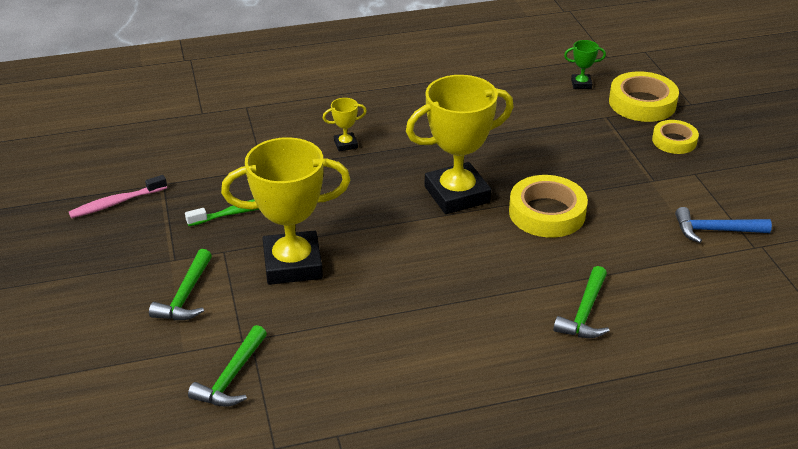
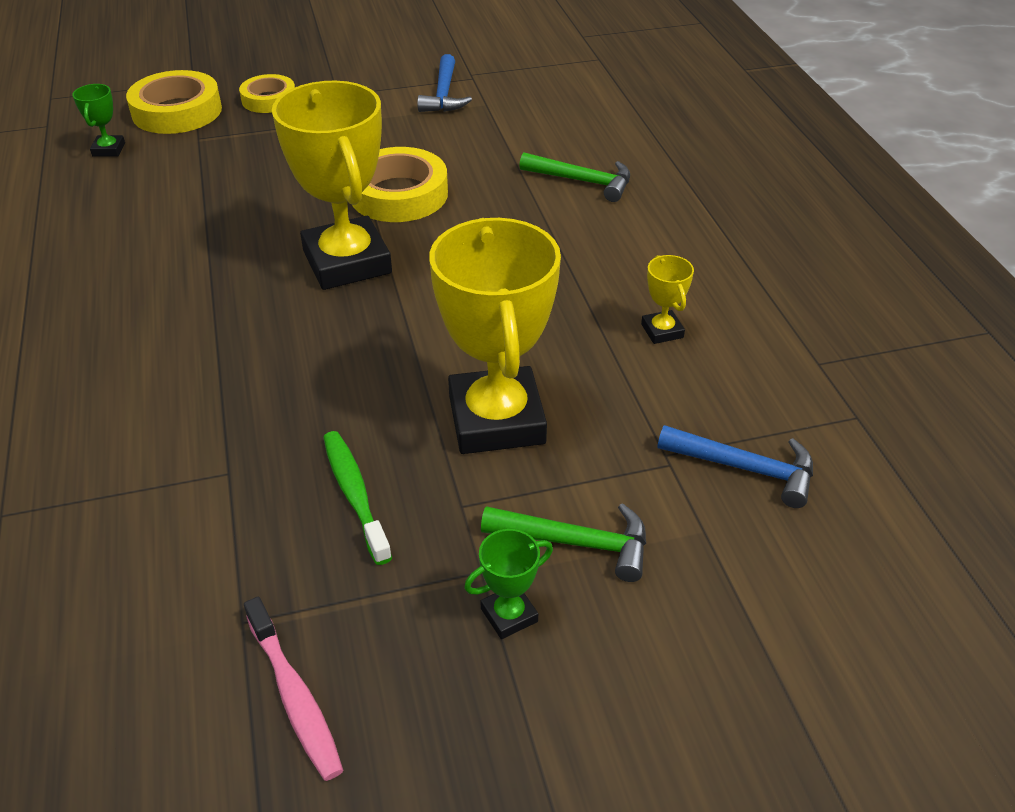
camera: 90 degrees left, 5 degrees up
(143, 269) = (509, 615): none -> green trophy
(232, 377) = (746, 468): green hammer -> blue hammer
(345, 144) = (185, 372): yellow trophy -> yellow trophy (662, 331)

